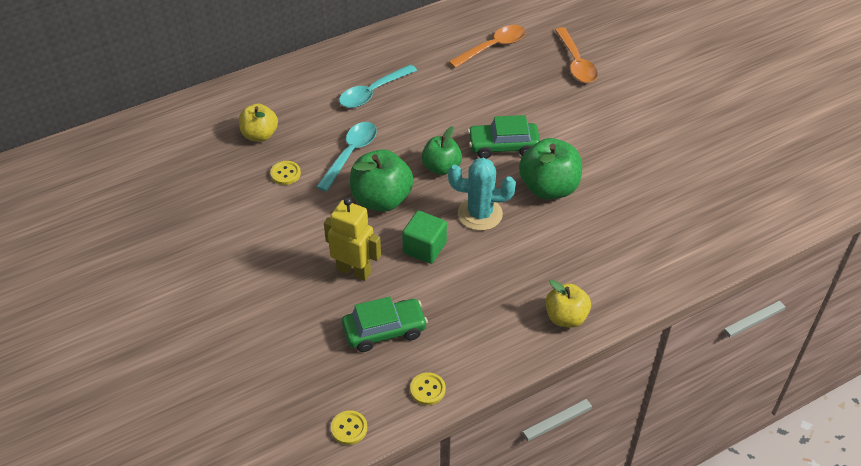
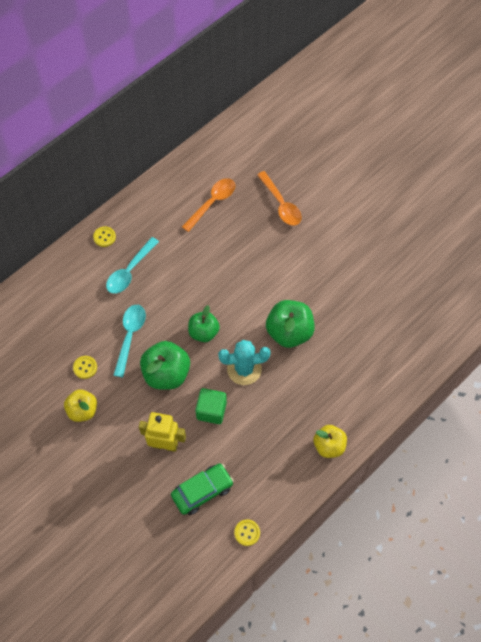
camera: 15 degrees left, 15 degrees up
(260, 135) = (52, 335): yellow apple -> yellow apple (83, 410)
(349, 428) = (200, 579): yellow button -> yellow button (104, 237)
(503, 146) = (245, 300): green car -> none

